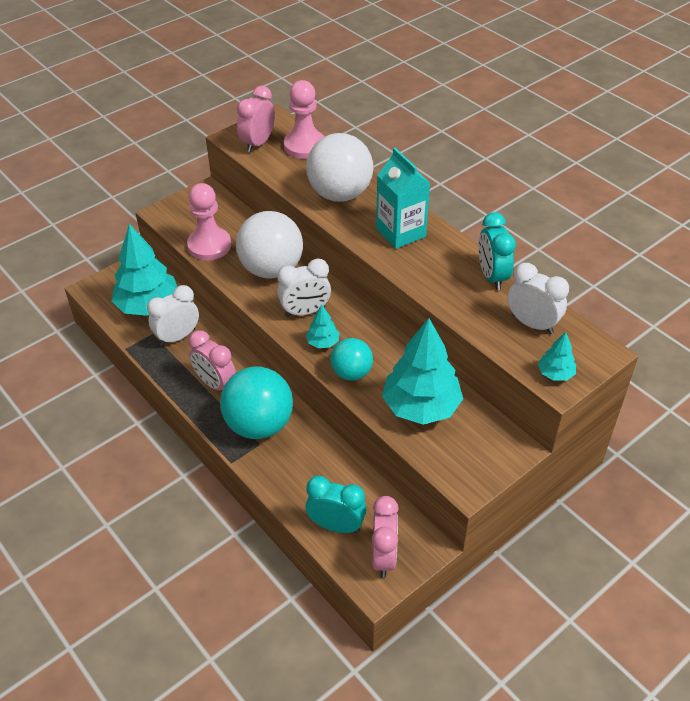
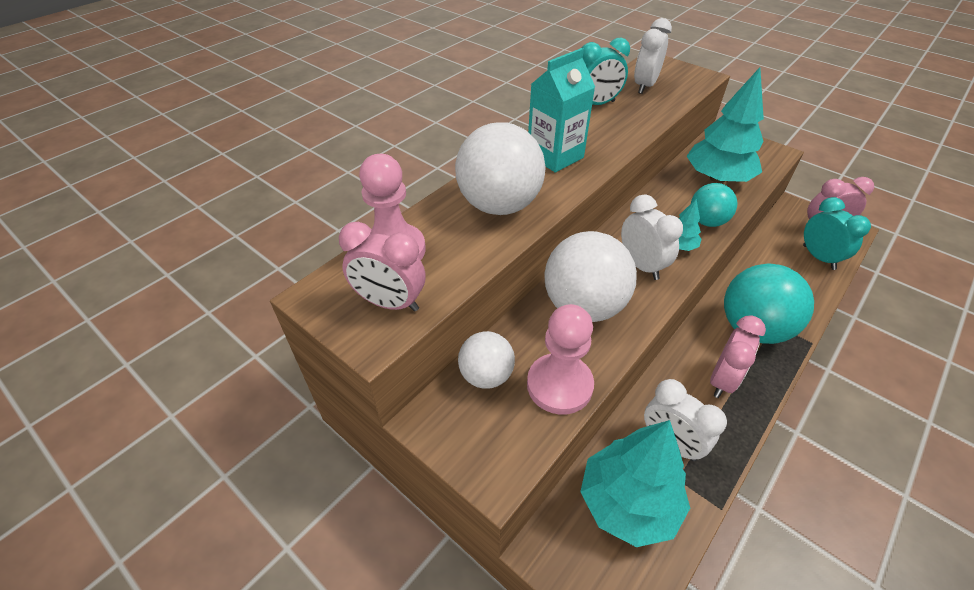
camera: 100 degrees left, 0 degrees up
(229, 216) = (486, 375): none -> white ball
(336, 525) = (818, 257): turquoise clock -> turquoise clock turned 150 degrees clockwise
(555, 374) = (693, 77): turquoise tree -> none

